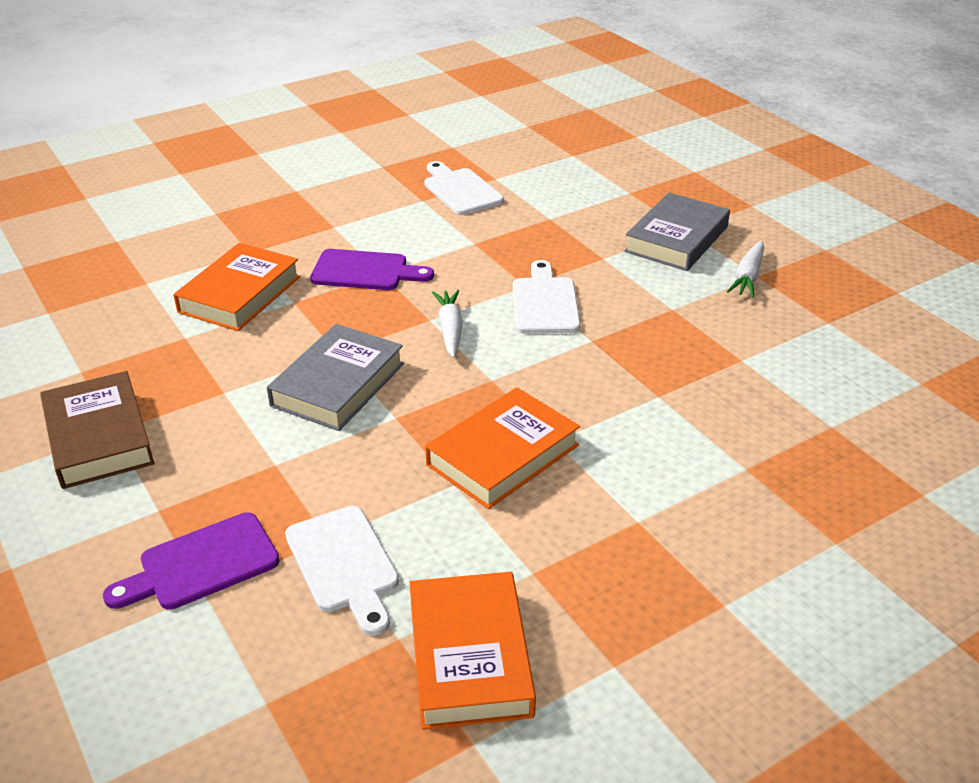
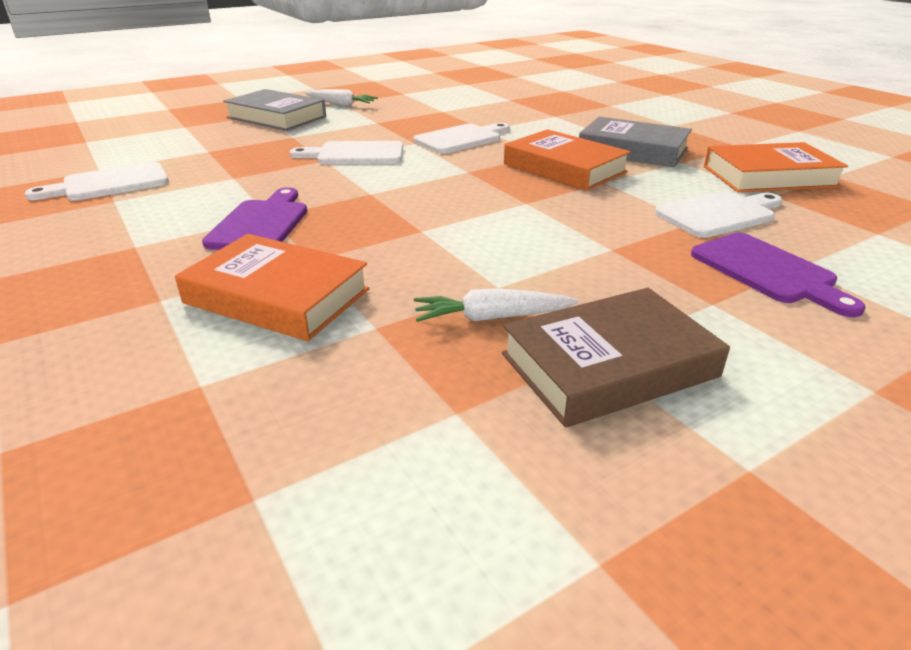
camera: 90 degrees left, 5 degrees down
(338, 384) = (479, 227): grey book -> grey book (633, 150)
(450, 329) = (389, 185): white carrot -> white carrot (491, 317)
(611, 375) = (461, 139): none -> white cutting board

